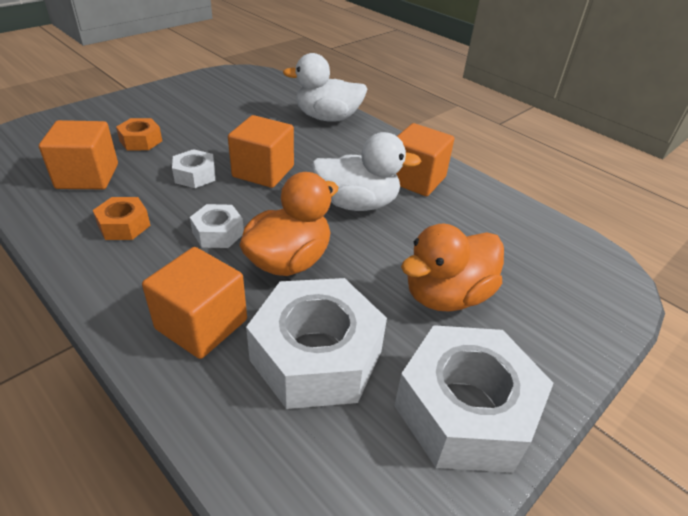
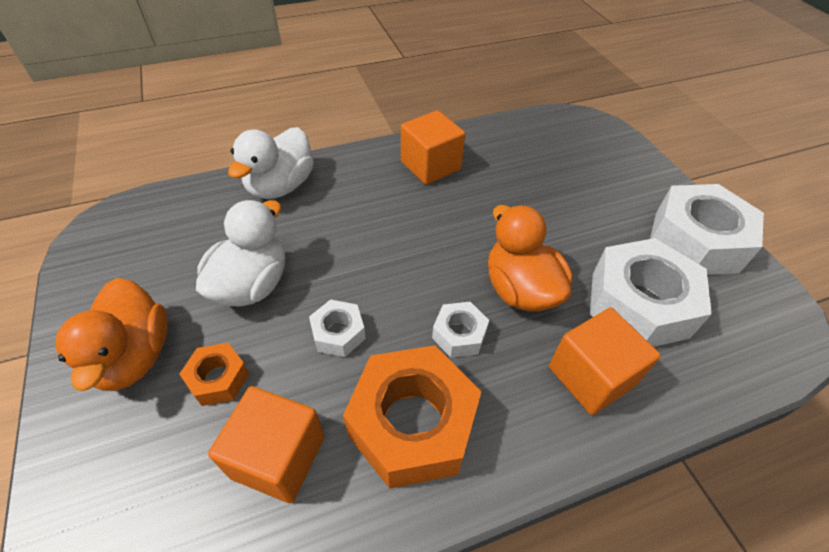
camera: 65 degrees left, 10 degrees up
(124, 225) = (412, 423): orange nut -> orange nut, size x2.06
(263, 171) = (362, 269): orange cube -> none
(357, 203) = (451, 216): white duck -> white duck (252, 284)
(446, 296) = (587, 207): orange duck -> orange duck (134, 356)

